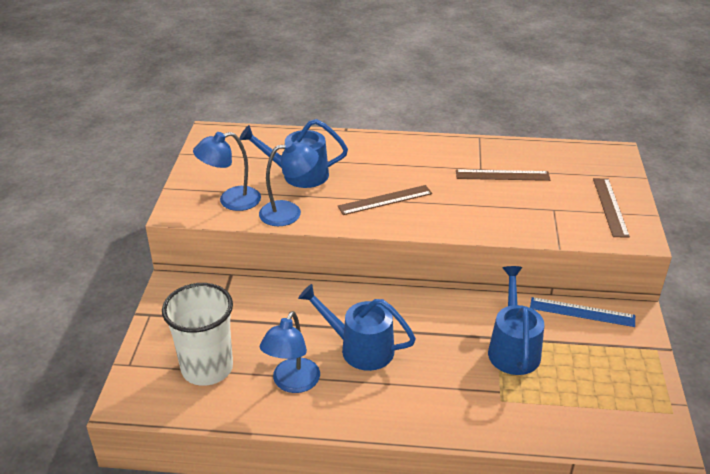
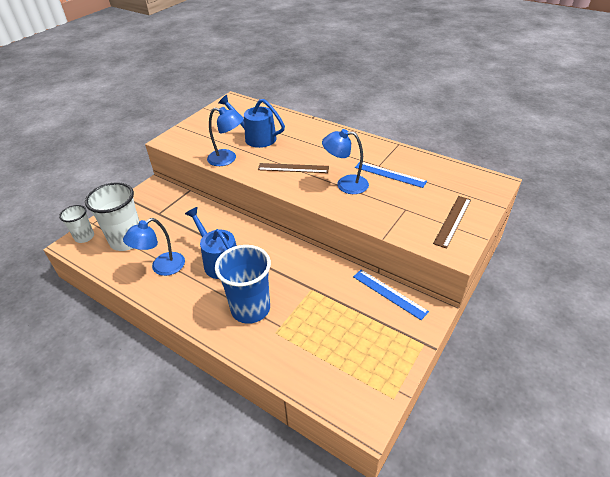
camera: 30 degrees right, 5 degrees up
(137, 386) = (84, 237): none -> white cup
(231, 201) = (202, 142): blue lamp -> blue lamp (345, 184)
(449, 386) = (250, 309): none -> blue cup
(502, 175) = (390, 174): brown ruler -> blue ruler
(513, 348) = (316, 300): blue watering can -> none

